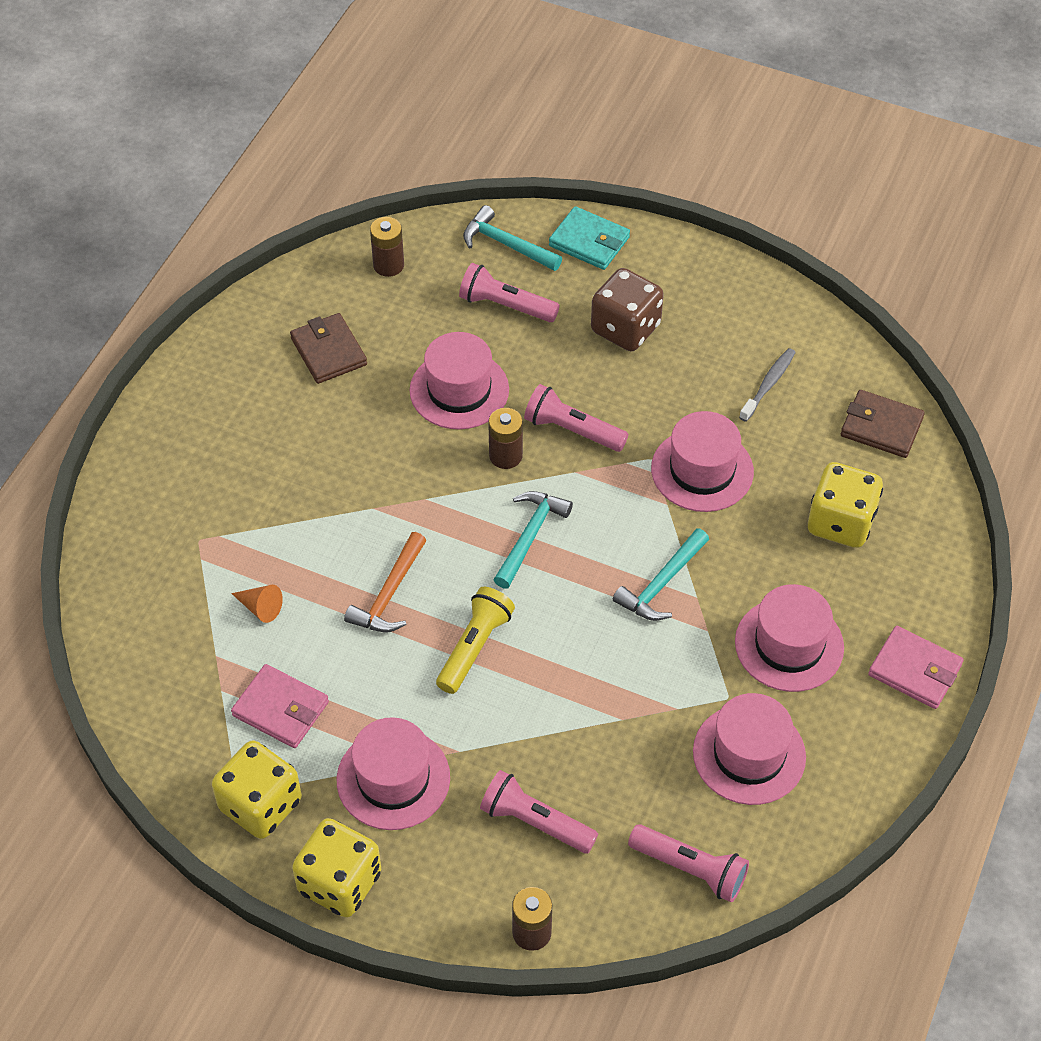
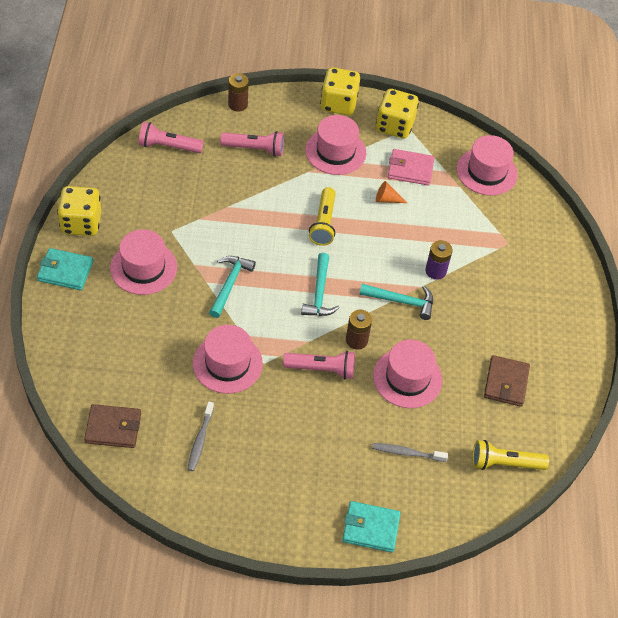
camera: 155 degrees right, 0 degrees up
(260, 608) = (451, 215): orange cone -> orange cone (387, 199)
(328, 351) = (506, 383): brown wallet -> brown wallet turned 60 degrees clockwise
(337, 525) = (435, 271): none -> purple battery
(388, 265) = (504, 463): brown battery -> yellow flashlight
(389, 594) = (384, 240): orange hammer -> none
(505, 305) = (407, 453): pink flashlight -> grey toothbrush
(507, 244) = (430, 507): turquoise hammer -> turquoise hammer (401, 301)
(625, 328) = (315, 458): brown dice -> none
(749, 754) = (152, 205): pink hat -> pink hat (486, 172)
(840, 522) = (128, 351): yellow dice -> yellow dice (81, 223)
(915, 670) = (65, 271): pink wallet -> turquoise wallet

